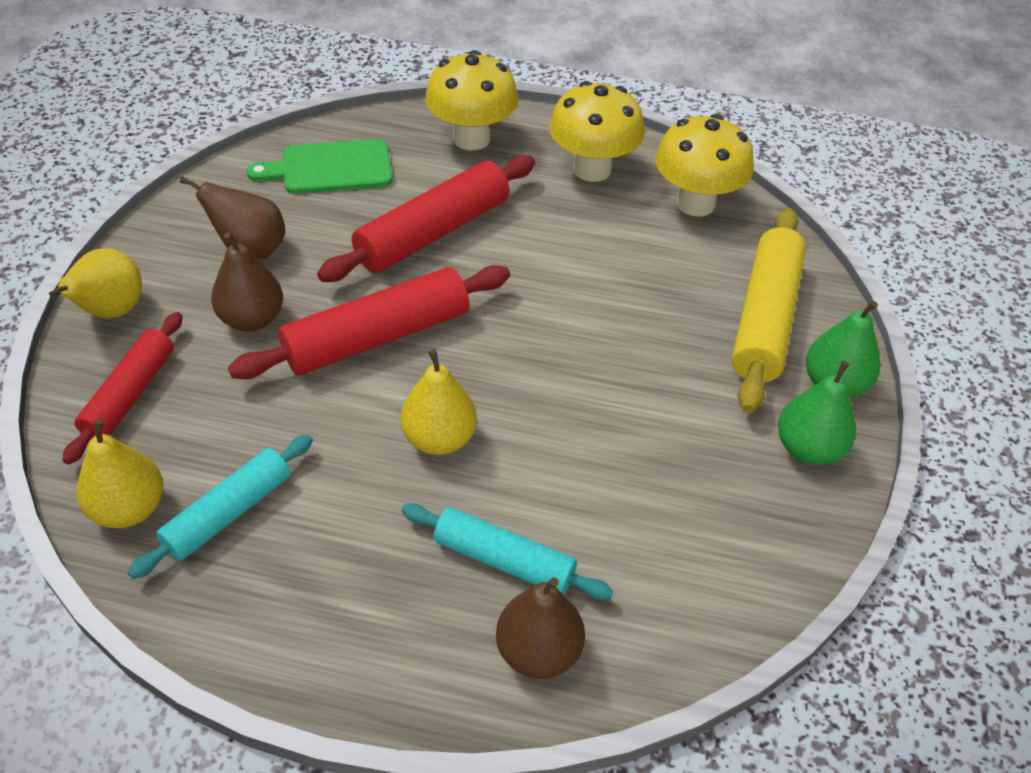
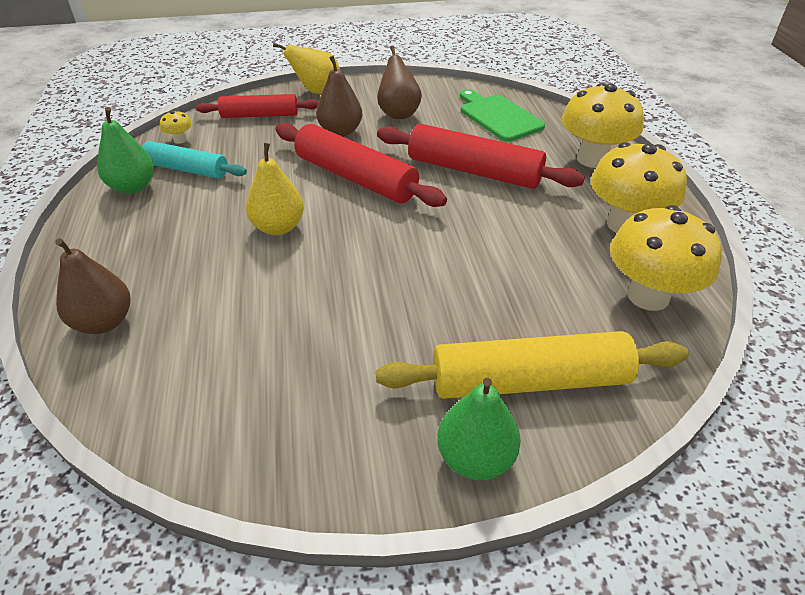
camera: 70 degrees right, 5 degrees down
(129, 509) = (180, 140): yellow pear -> yellow mushroom
(504, 560) = (180, 285): turquoise rolling pin -> none
(808, 449) = (373, 451): green pear -> green pear (133, 187)

